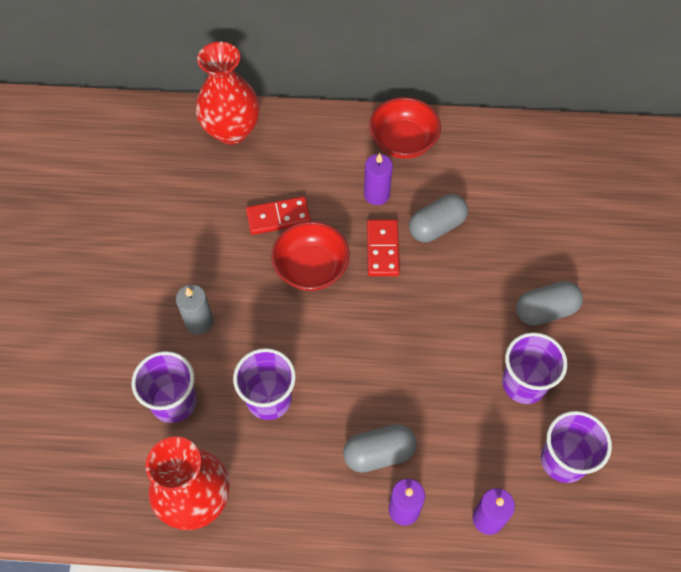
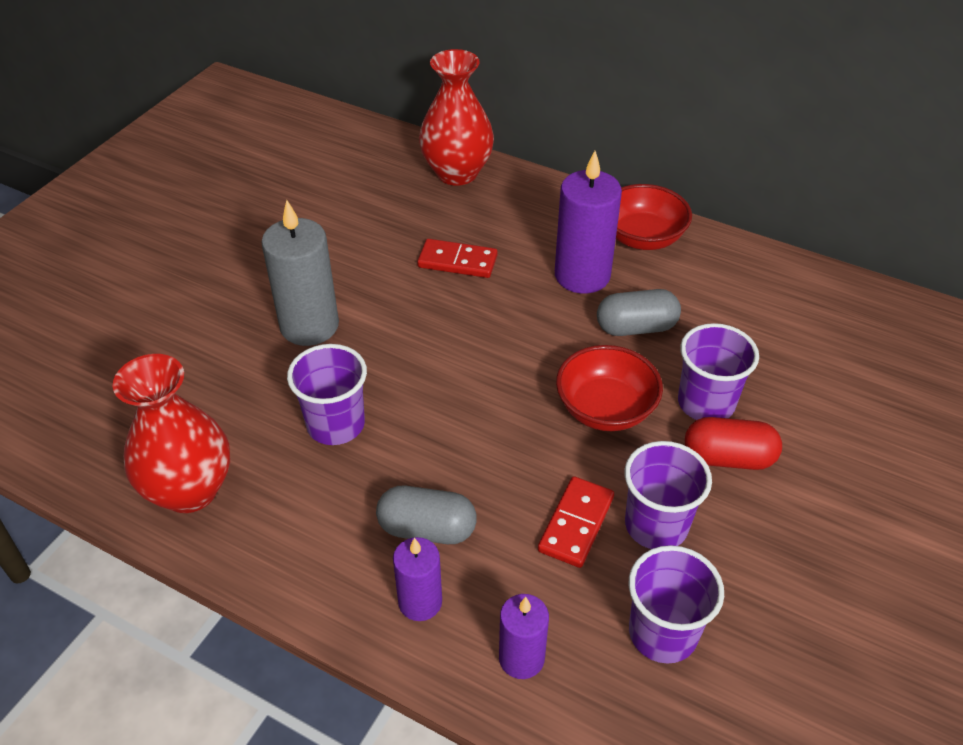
camera: 25 degrees right, 15 degrees down
(174, 402) = (232, 388): purple cup -> purple cup (706, 403)
(199, 322) = (309, 326): grey candle -> grey candle, size x1.70
(311, 268) = (464, 319): red bowl -> red bowl (605, 409)
(376, 194) = (582, 275): purple candle -> purple candle, size x1.70
(382, 249) = (558, 328): red domino -> red domino (576, 524)
(545, 310) = (728, 458): grey capsule -> red capsule

